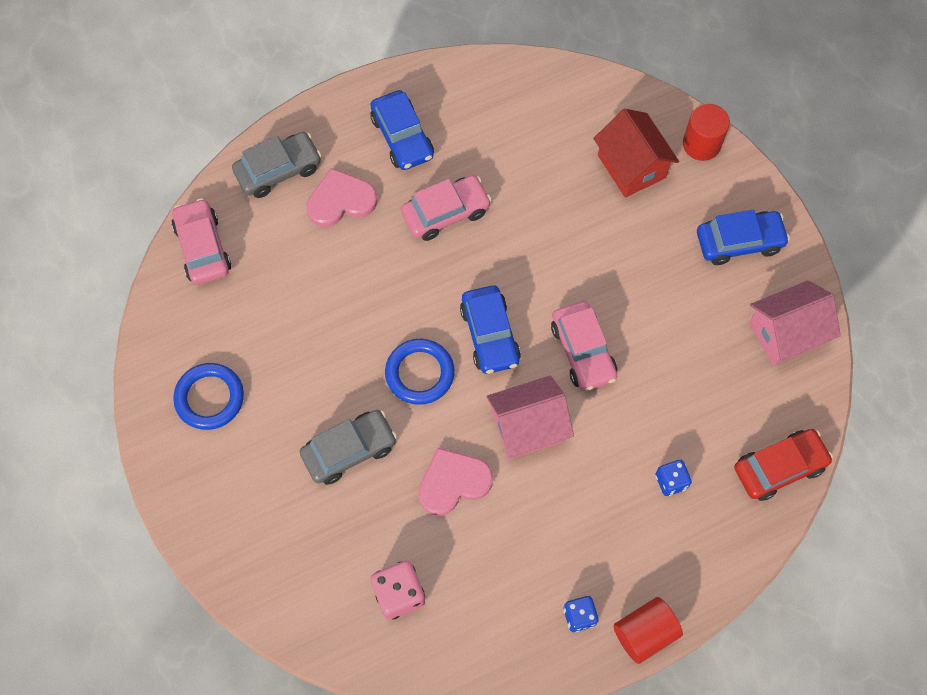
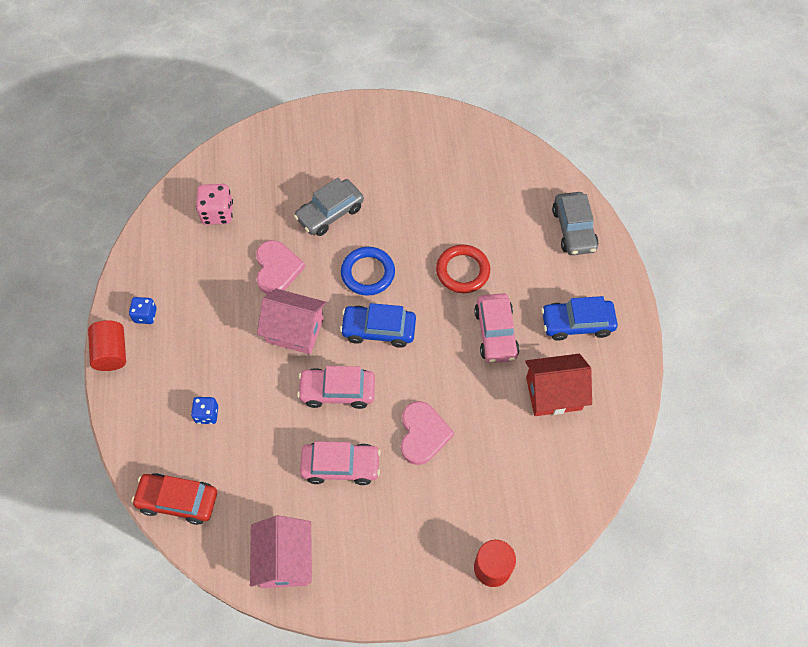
camera: 110 degrees right, 5 degrees down
(203, 248) = (523, 166): pink car -> pink car (341, 466)
(209, 398) = (404, 143): blue ring -> none
(340, 200) = (532, 263): pink heart -> pink heart (423, 434)
(349, 450) = (330, 213): grey car -> grey car turned 60 degrees clockwise
(378, 270) = (462, 271): none -> red ring
(528, 427) = (294, 330): pink house -> pink house turned 75 degrees counterclockwise
(631, 166) = (490, 495): red house -> red house (553, 393)
(739, 242) = (383, 558): blue car -> none
(779, 467) = (178, 501): red car -> red car turned 105 degrees clockwise

